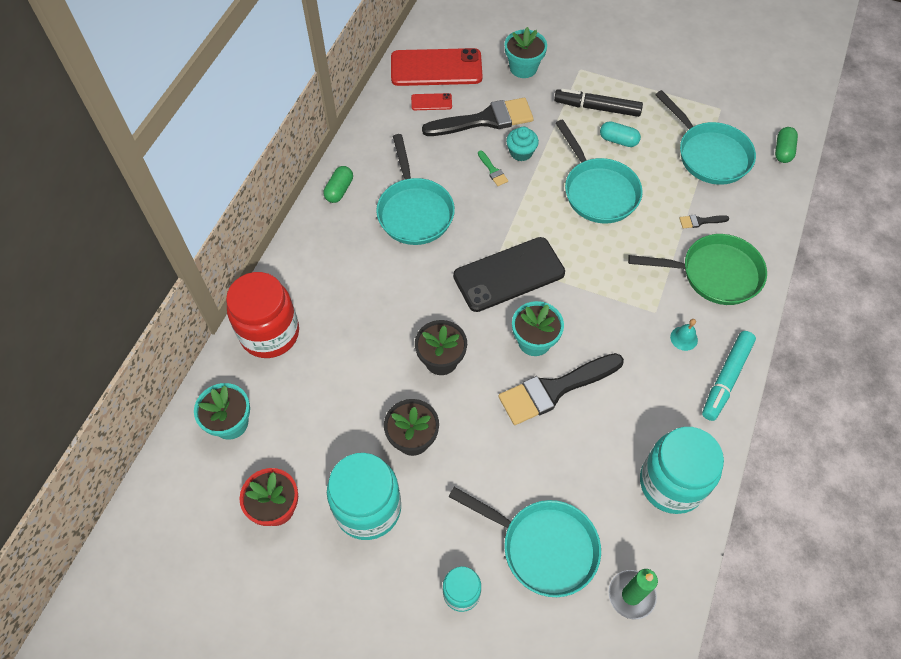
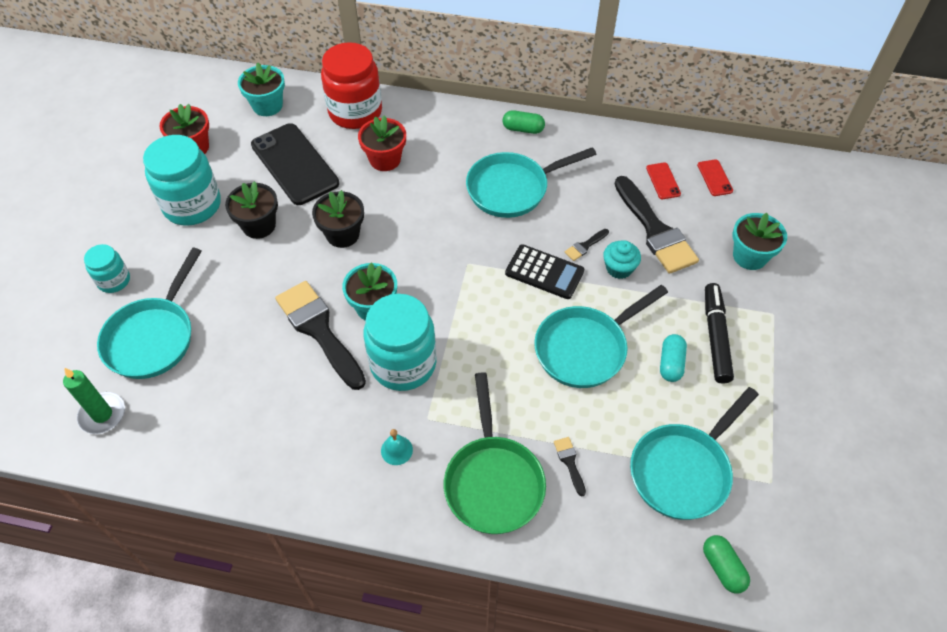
camera: 80 degrees right, 5 degrees down
(348, 312) = (385, 159): none -> red flower pot
(436, 68) = (714, 178): red phone -> red phone, size x0.44
(493, 170) = (585, 246): green brush -> black brush
(509, 274) = (451, 276): black phone -> black phone (294, 164)
(516, 204) = (544, 272): none -> black calculator
(671, 483) = (218, 445): turquoise jar -> turquoise jar (403, 364)
(726, 378) = (348, 497): turquoise marker -> none
(783, 151) = (723, 568): green capsule -> green capsule turned 60 degrees clockwise

